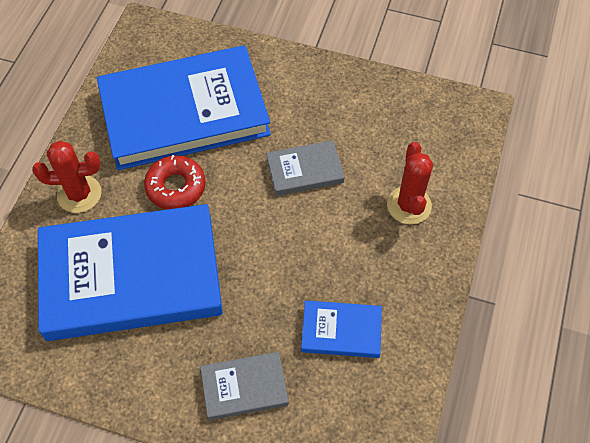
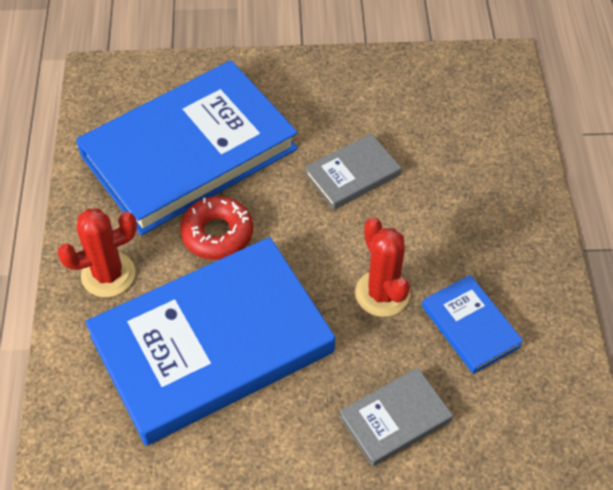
camera: 20 degrees left, 5 degrees down
(341, 331) = (470, 326): blue book -> blue book turned 75 degrees clockwise
(409, 205) = (479, 177): red cactus -> red cactus (382, 293)

